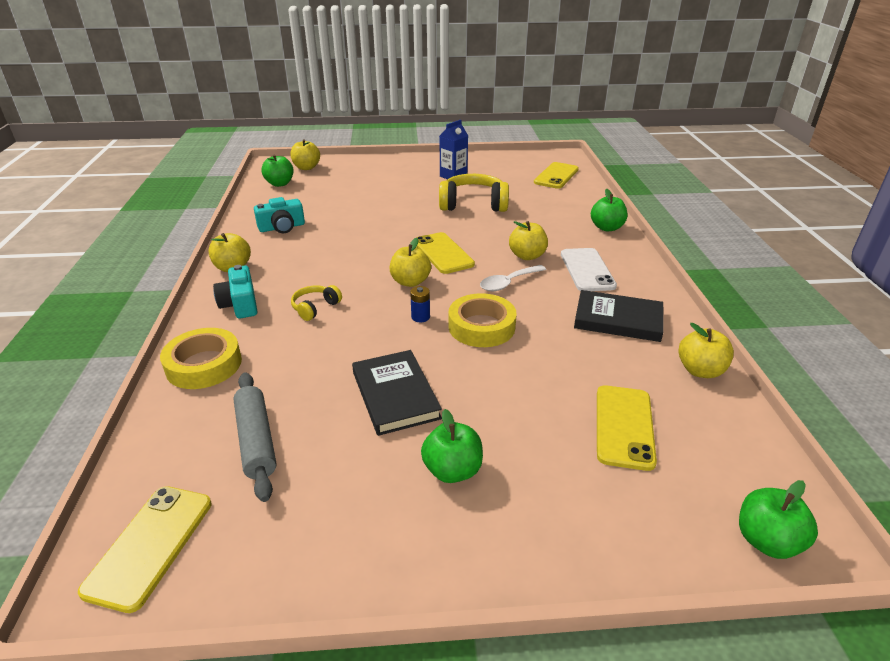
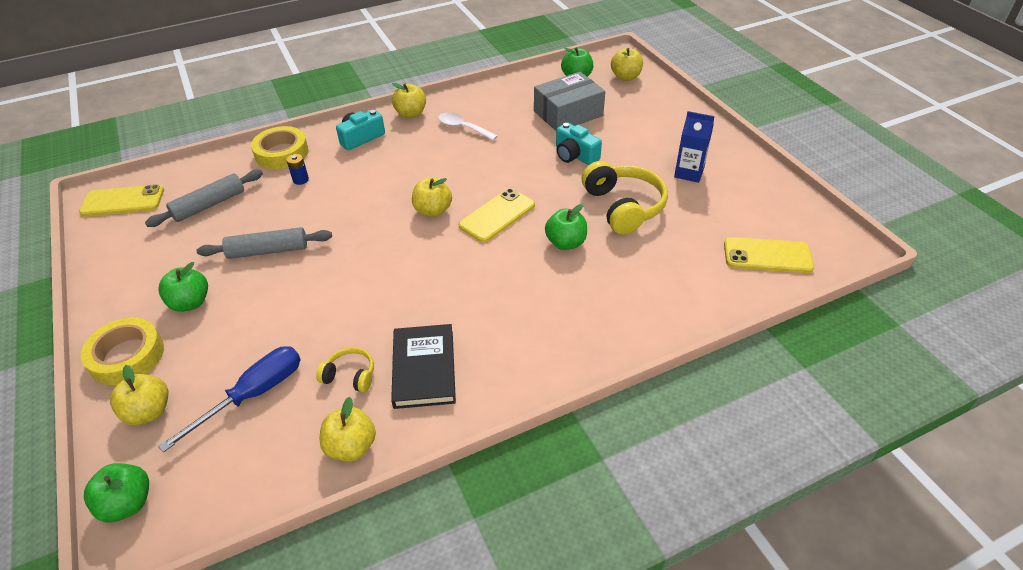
camera: 70 degrees right, 10 degrees up
(282, 227) = (491, 110): turquoise camera -> turquoise camera (575, 155)
(315, 308) = (369, 174): yellow headphones -> yellow headphones (350, 376)
(330, 198) = (568, 113): none -> grey box
(395, 395) = (268, 251): black book -> grey rolling pin
(420, 317) = (377, 233): blue battery -> blue battery (300, 180)
(481, 327) = (376, 273): yellow tape -> yellow tape (127, 356)
(508, 283) = (461, 273): white spoon -> white spoon (463, 128)
(527, 256) = (525, 275): yellow apple -> yellow apple (149, 412)
(587, 270) = (518, 328): white phone -> none
(606, 228) = (639, 329): green apple -> green apple (566, 243)
(624, 426) = (253, 395): yellow phone -> blue screwdriver

